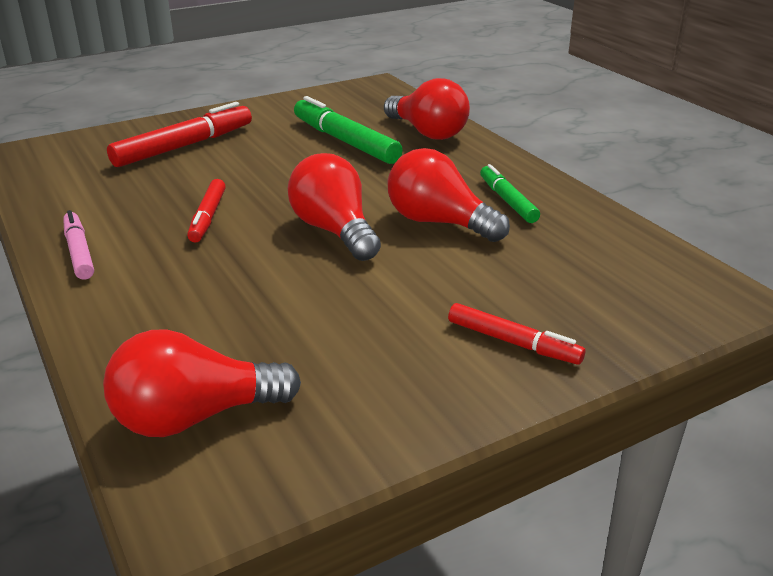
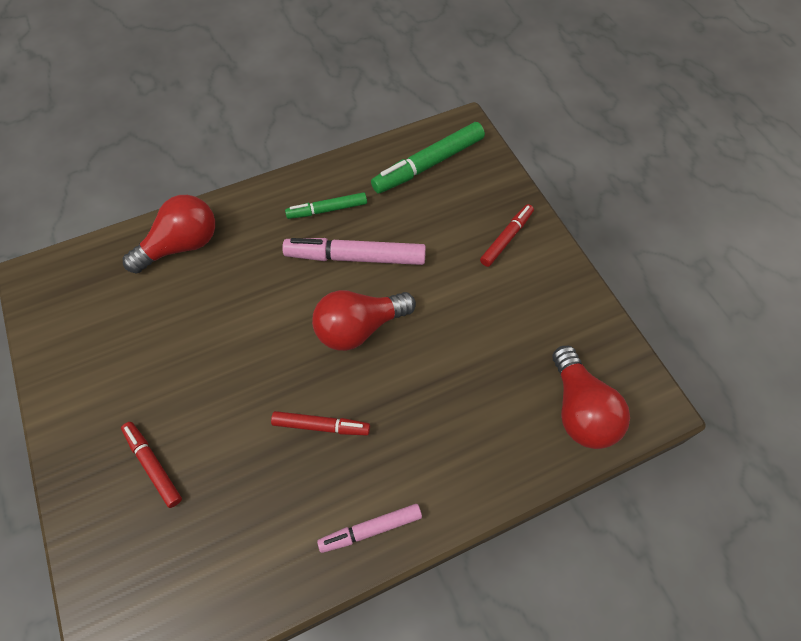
camera: 85 degrees left, 30 degrees up
(184, 146) = (153, 465): red marker -> red marker, size x0.60
(345, 141) = (183, 313): green marker -> green marker (428, 164)
(439, 223) = (355, 257): red light bulb -> pink marker

